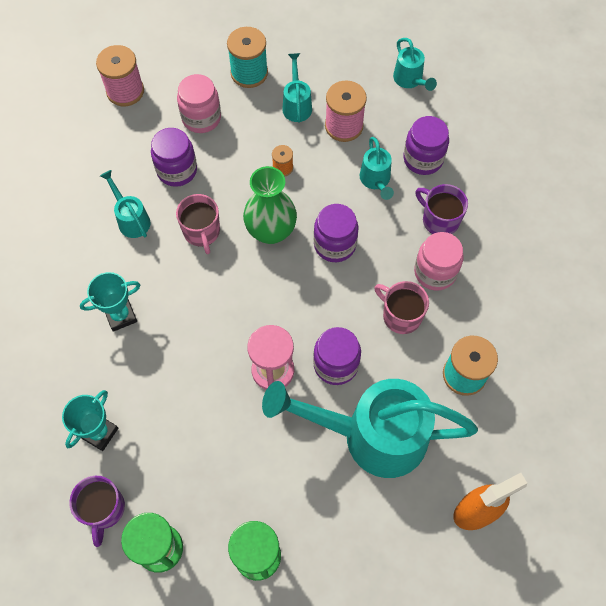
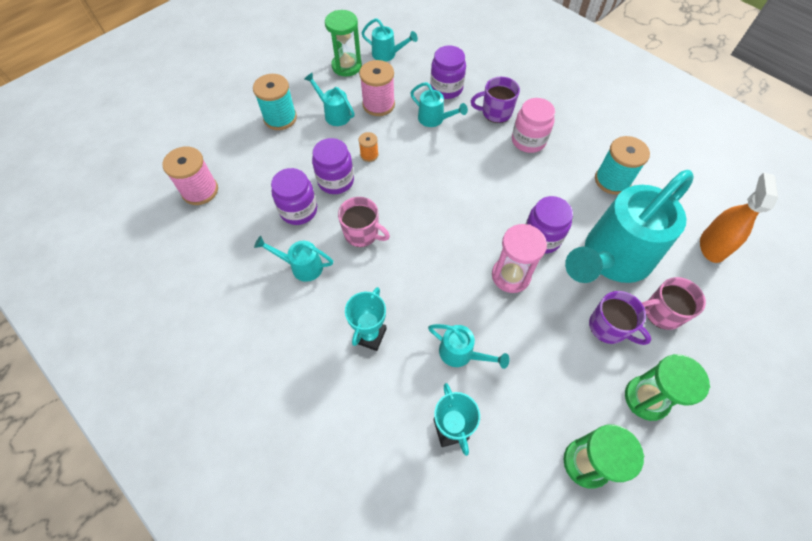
camera: 45 degrees left, 5 degrees down
(103, 509) = (518, 479): purple mug -> purple mug (609, 327)
(166, 391) = (461, 354): none -> turquoise watering can
(201, 118) = (278, 167): pink jar -> none
(271, 231) = (407, 196): green vase -> none
(334, 244) = (455, 172): purple jar -> purple jar (336, 181)
(359, 64) = (346, 66): none -> green hourglass
(401, 315) = (540, 179): pink mug -> pink mug (661, 313)

